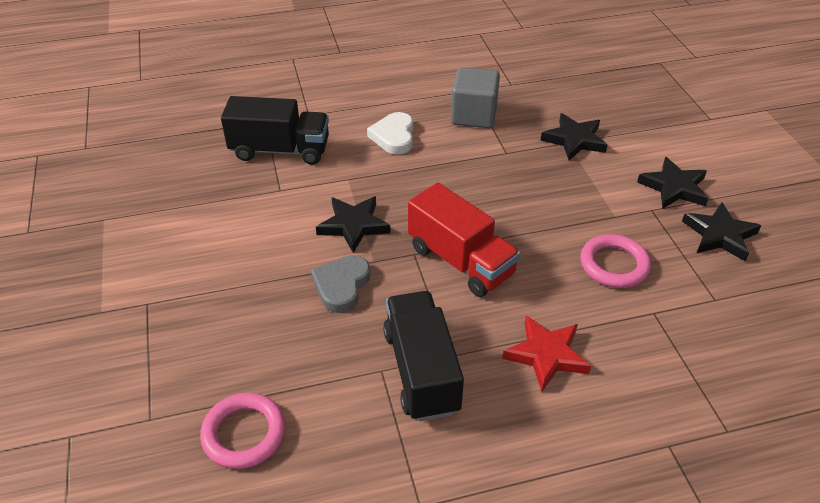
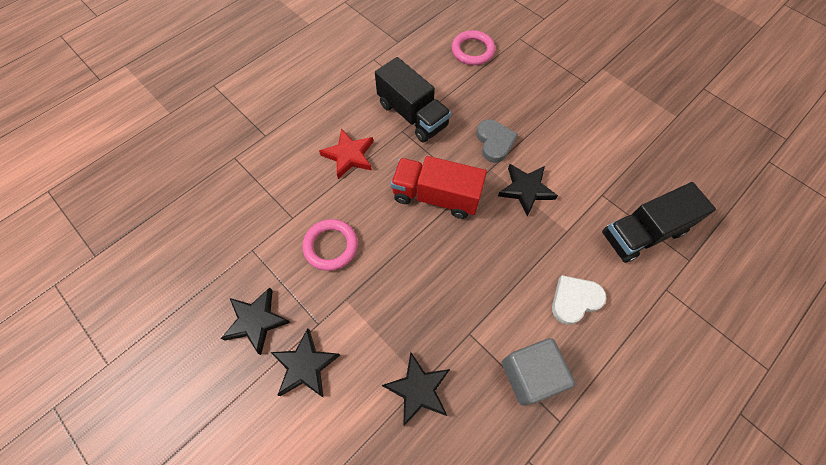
camera: 150 degrees right, 20 degrees up
(394, 137) = (574, 300): white heart -> white heart turned 90 degrees counterclockwise

